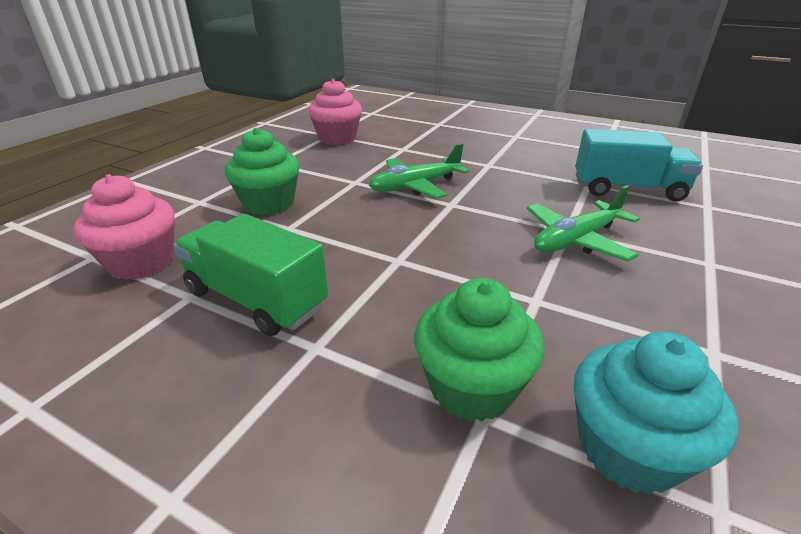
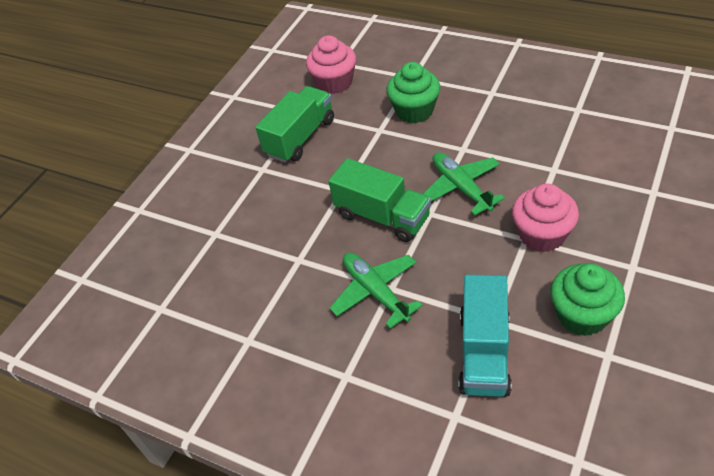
camera: 95 degrees right, 15 degrees up
(337, 138) = (568, 117): pink cupcake -> pink cupcake (542, 235)
(453, 231) = (382, 216): none -> green truck
(471, 387) = (232, 229): green cupcake -> green cupcake (582, 315)
(628, 448) = (192, 283): turquoise cupcake -> none

